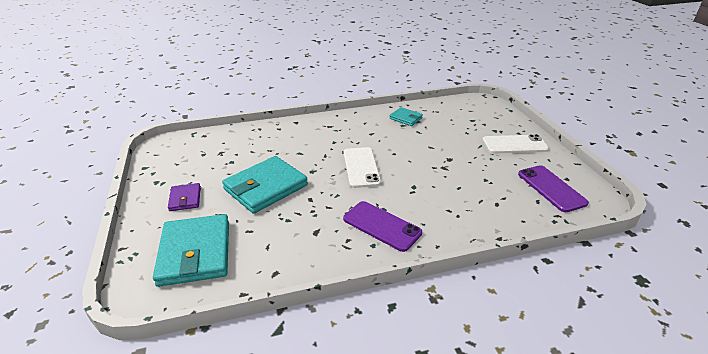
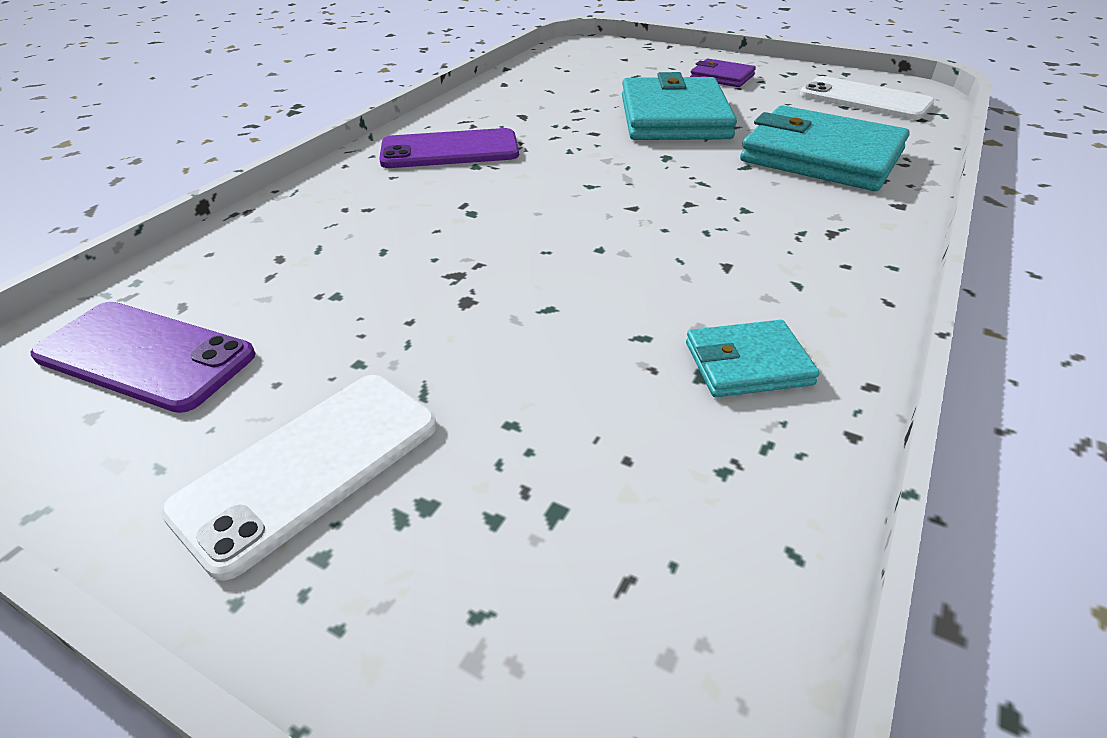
camera: 135 degrees right, 5 degrees up
(195, 253) = (604, 64): turquoise wallet -> turquoise wallet (821, 156)
(361, 167) = (608, 195): white phone -> white phone (864, 99)

